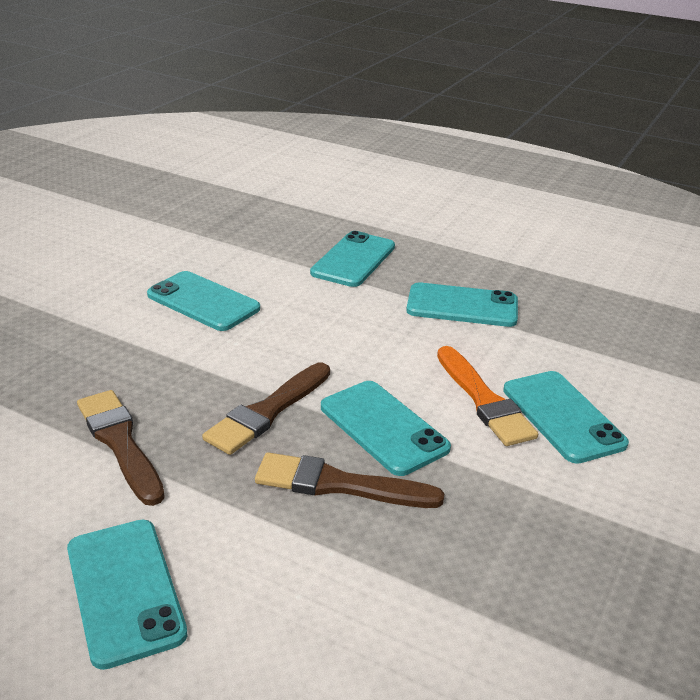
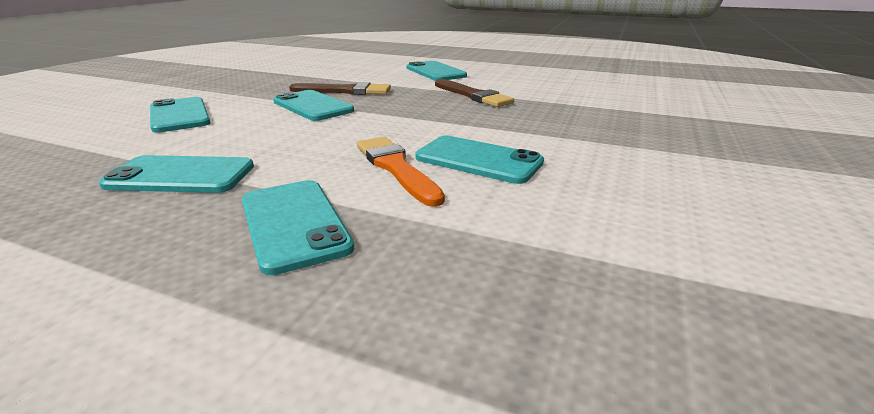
camera: 175 degrees right, 5 degrees down
(267, 411) = (390, 108): brown brush -> none
(353, 260) = (294, 224): turquoise phone -> turquoise phone turned 45 degrees counterclockwise
(484, 400) = (231, 119): orange brush -> orange brush (396, 168)

